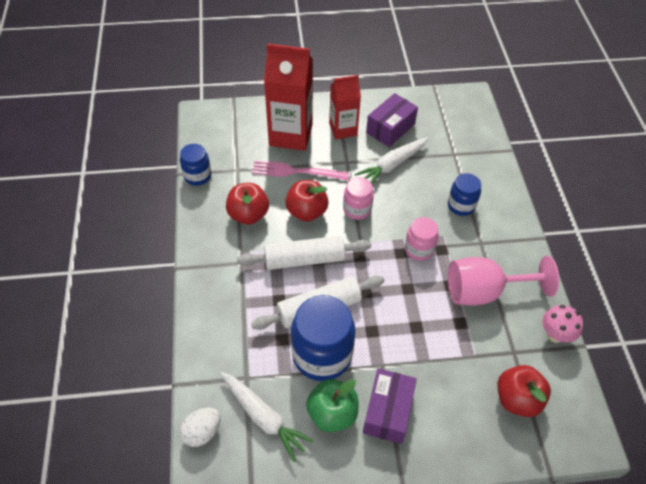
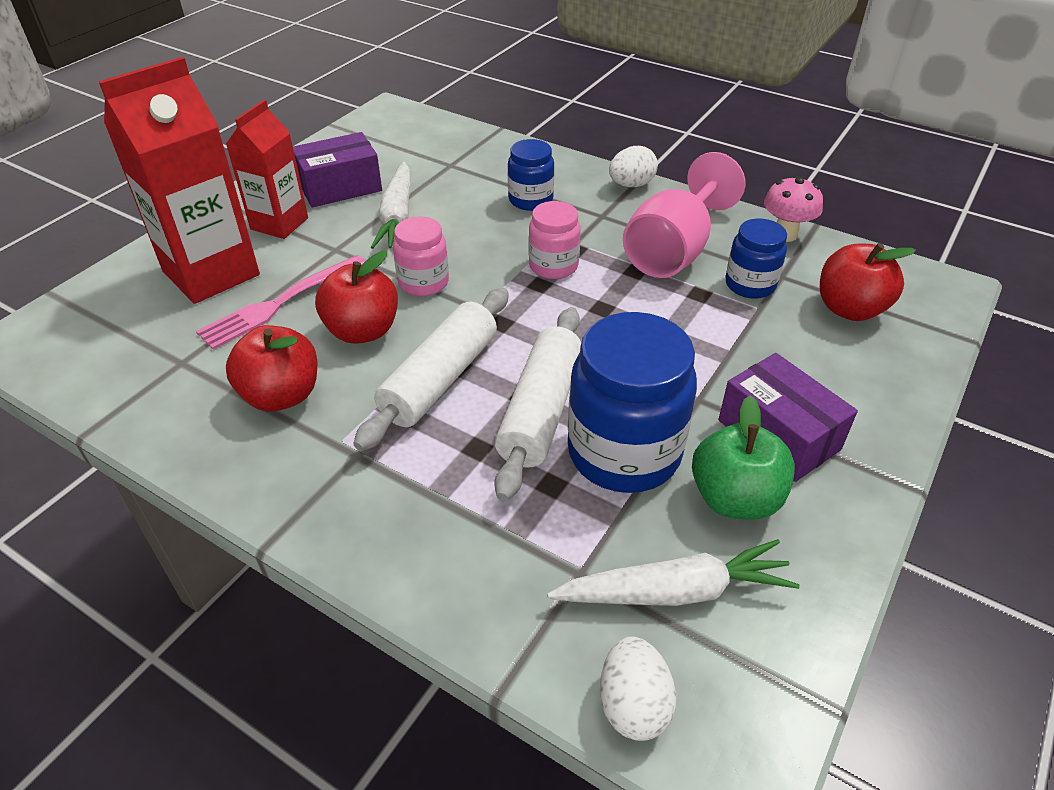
camera: 50 degrees left, 10 degrees down
(197, 176) = (122, 414): blue jar -> blue jar (750, 285)
(390, 128) = (340, 187): purple box -> purple box turned 75 degrees clockwise
(522, 238) = (631, 185): none -> white egg

